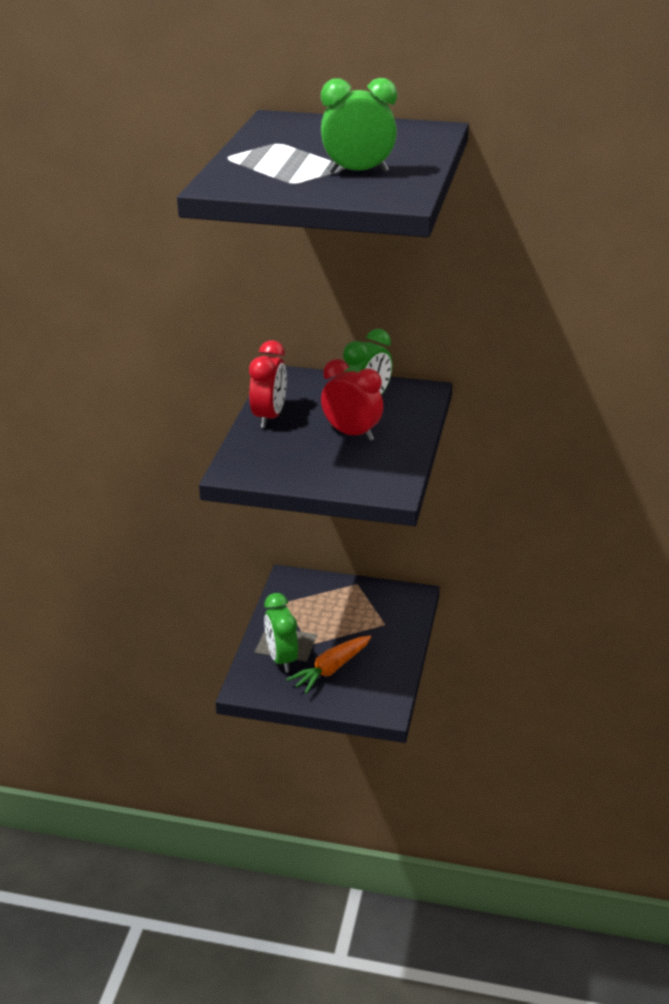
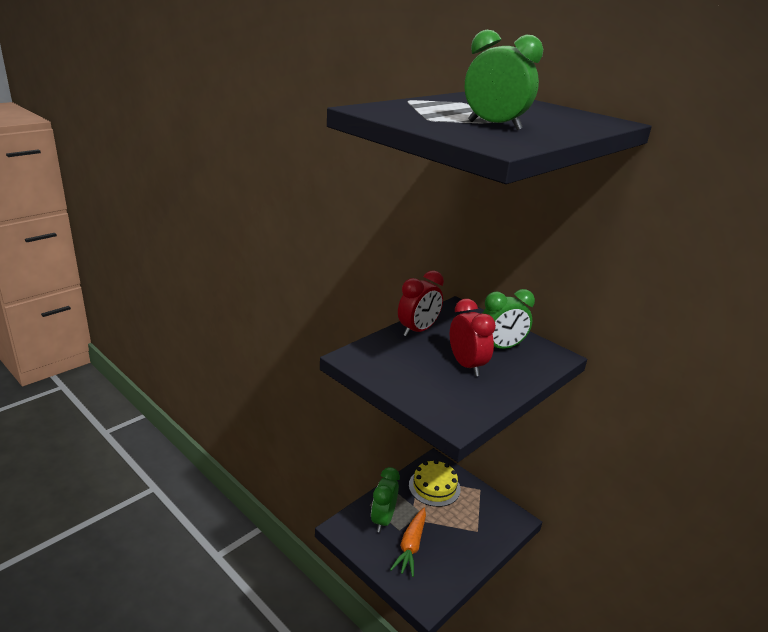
camera: 30 degrees right, 5 degrees down
(308, 603) = (434, 487): none -> yellow cake
(331, 669) = (411, 546): orange carrot -> orange carrot turned 60 degrees counterclockwise

